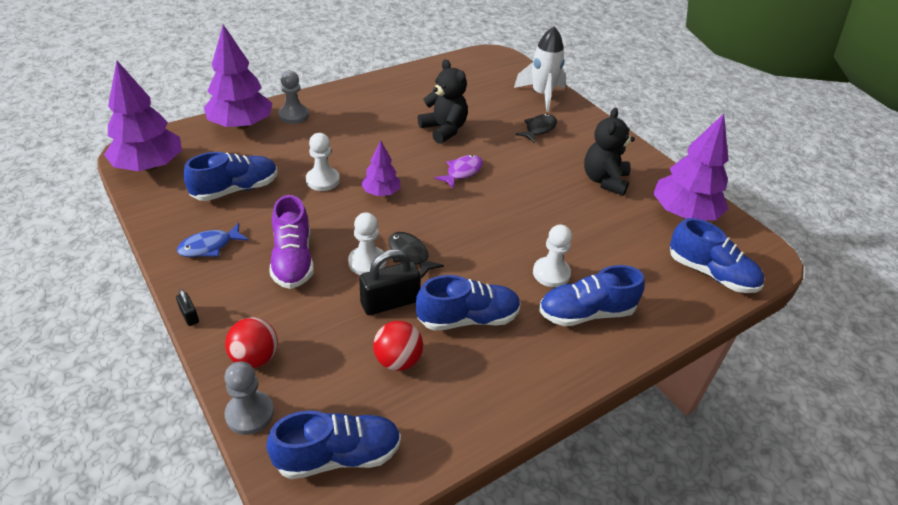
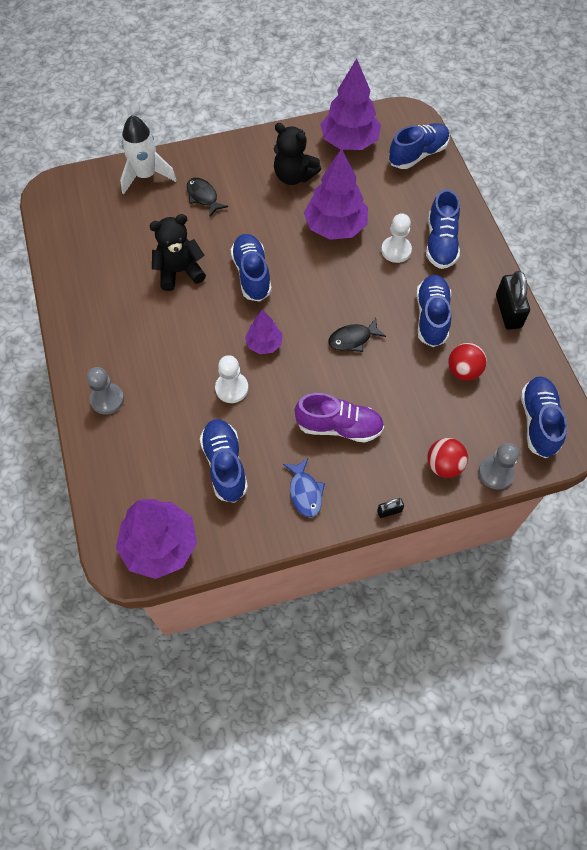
camera: 70 degrees left, 20 degrees up
(241, 125) = (109, 452): purple tree -> purple tree (335, 227)
(367, 262) = (355, 372): white pawn -> none
(390, 302) = (404, 364): black padlock -> black padlock (508, 311)
(462, 172) = (252, 274): purple fish -> blue shoe

